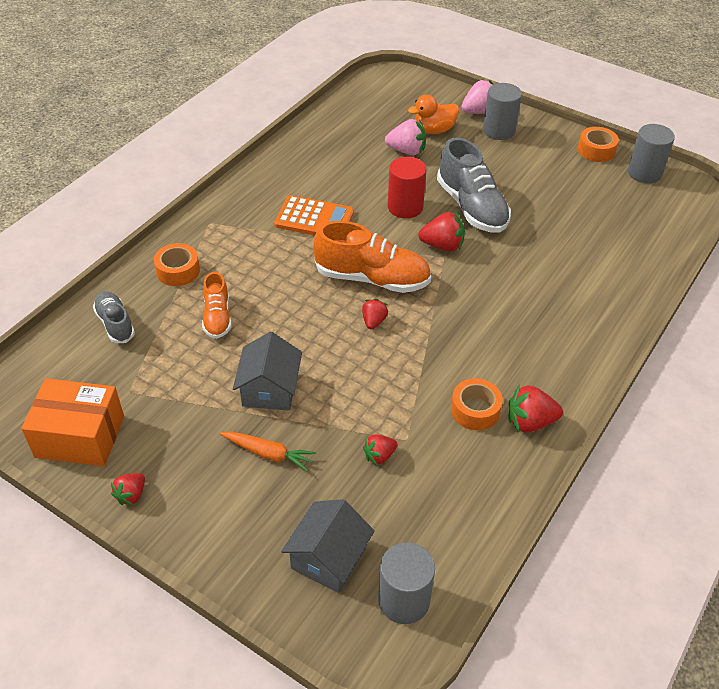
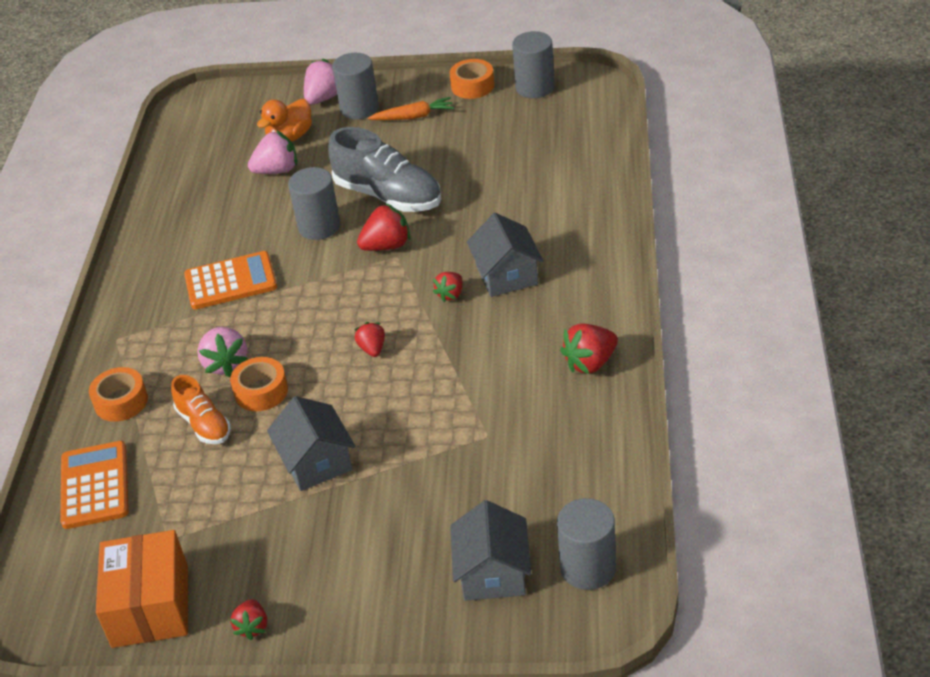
camera: 25 degrees left, 5 degrees down
(80, 436) = (150, 606): orange box -> orange box turned 75 degrees counterclockwise
(115, 324) = (95, 485): grey shoe -> orange calculator
(265, 279) = (226, 364): none -> pink strawberry
(268, 453) = (362, 518): orange carrot -> orange carrot (413, 117)
(372, 278) = (339, 310): orange shoe -> none
(379, 456) = (472, 463): red strawberry -> red strawberry (450, 294)
(405, 207) = (319, 226): red cylinder -> grey cylinder
(475, 410) = (532, 378): orange tape -> orange tape (261, 391)
(515, 314) = (506, 275): none -> grey house

